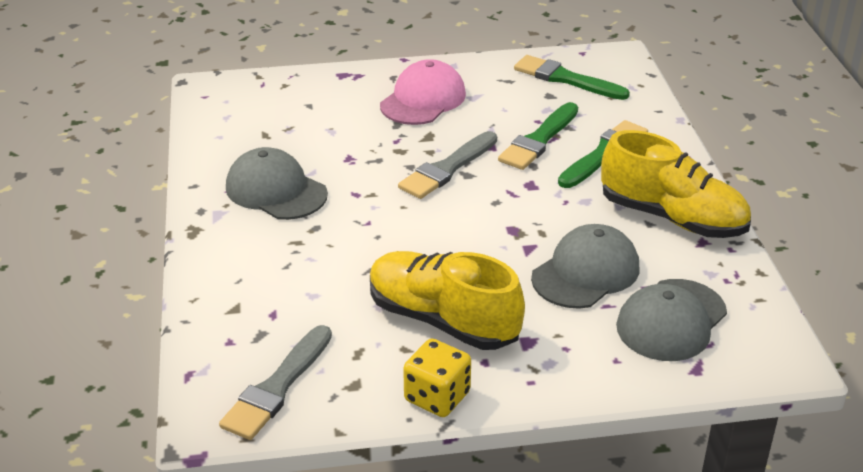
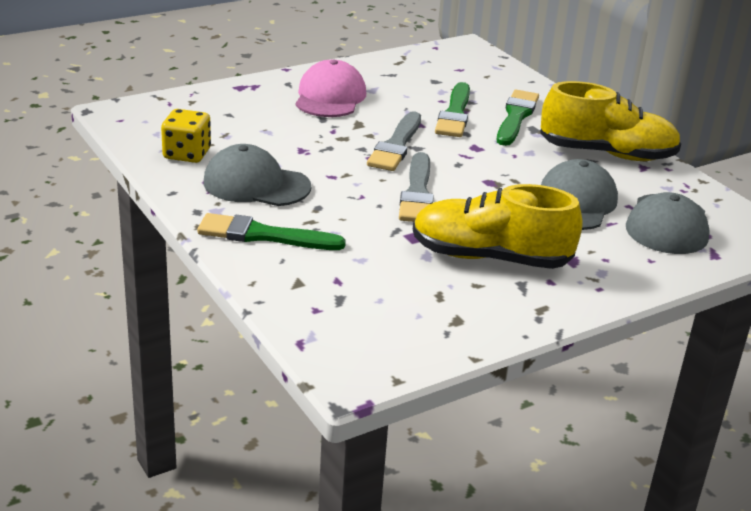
camera: 25 degrees left, 5 degrees down
(277, 387) = (391, 336): grey brush -> grey brush (417, 193)
(437, 397) = (535, 314): yellow dice -> yellow dice (187, 154)
(565, 79) = (438, 67): green brush -> green brush (263, 235)

